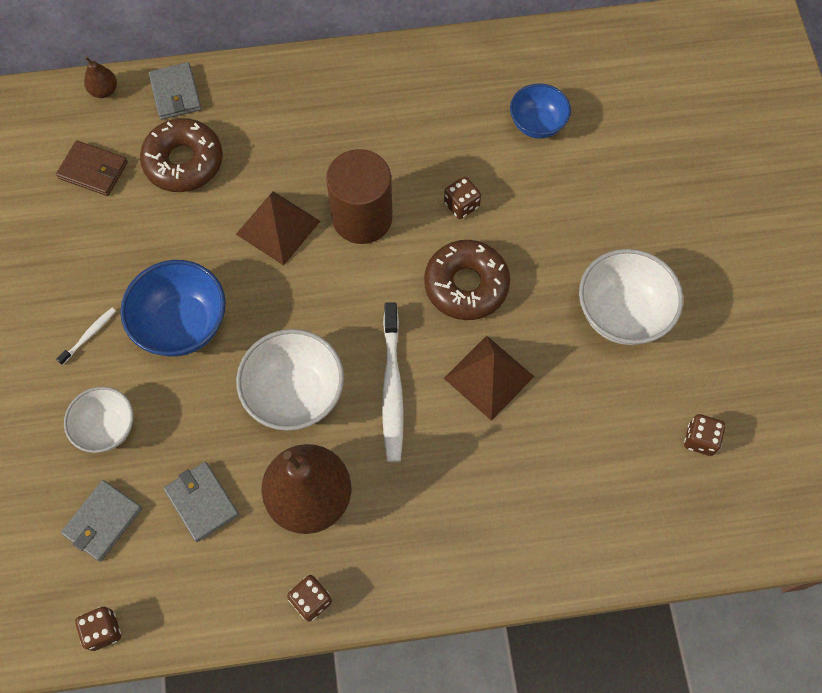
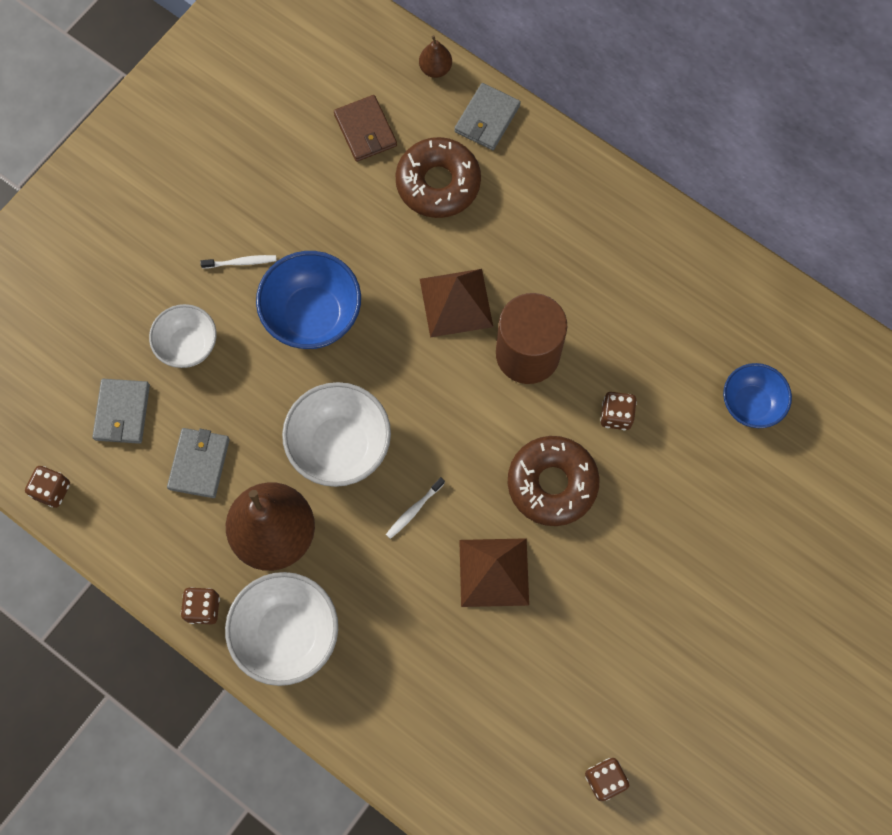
camera: 45 degrees right, 5 degrees up
(103, 521) = (122, 412): grey wallet -> grey wallet turned 75 degrees counterclockwise
(392, 388) = (414, 510): white toothbrush -> white toothbrush, size x0.47
(622, 313) = (651, 624): white bowl -> white bowl (287, 634)

